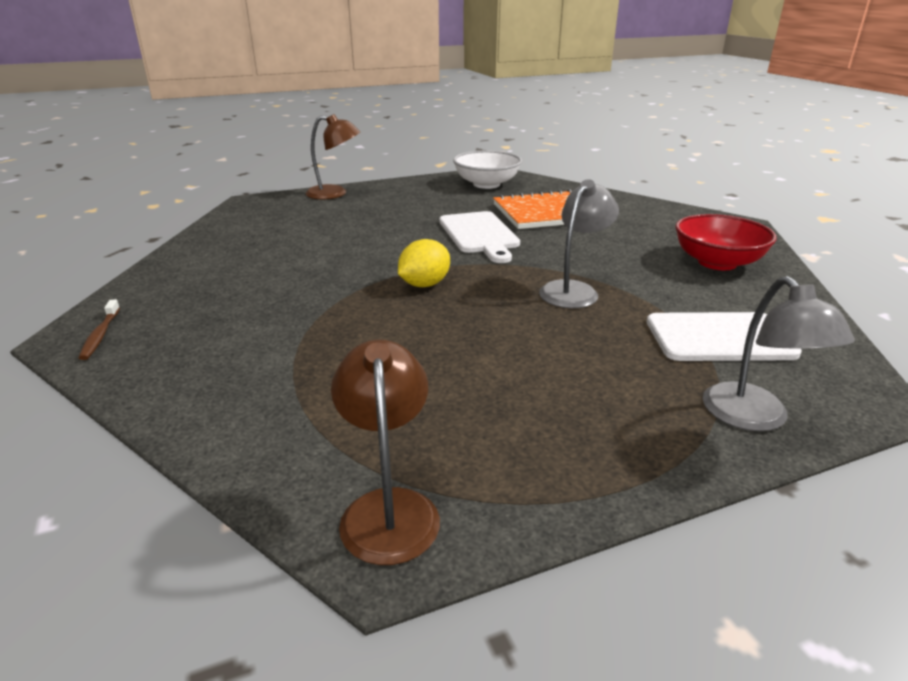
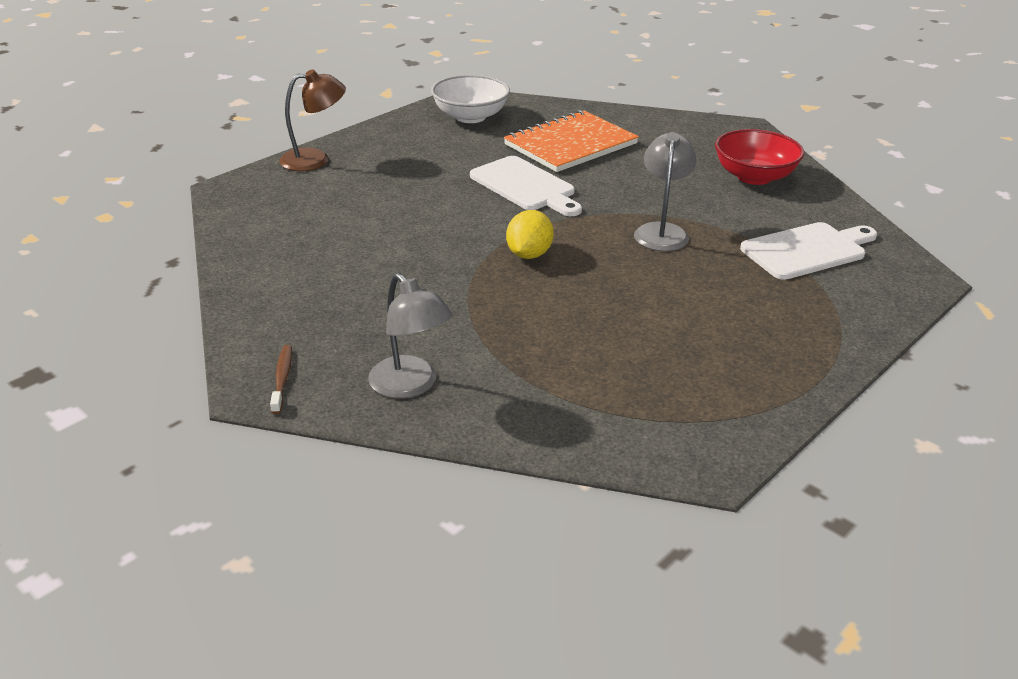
camera: 25 degrees left, 5 degrees up
(100, 335) = (282, 378): brown toothbrush -> brown toothbrush turned 150 degrees counterclockwise
(389, 508) = (684, 440): brown lamp -> none
(755, 418) = (863, 312): grey lamp -> grey lamp (410, 386)

